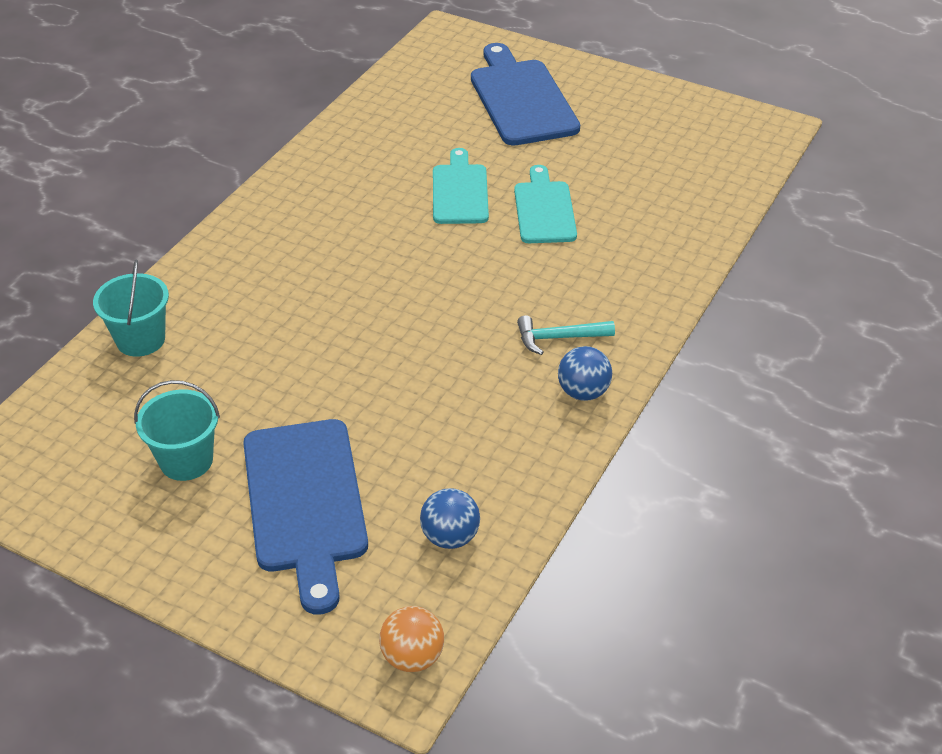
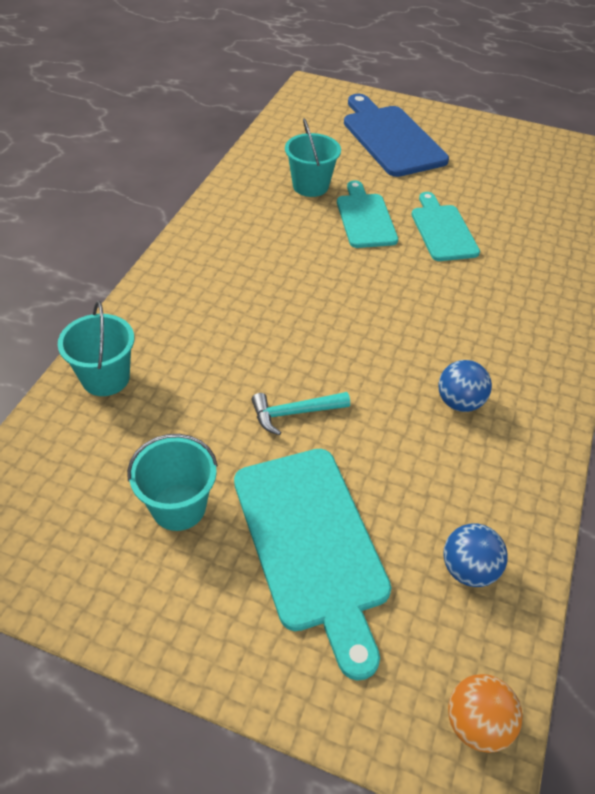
camera: 10 degrees left, 5 degrees up
(305, 503) = (312, 544): blue cutting board -> turquoise cutting board
(409, 152) = (310, 186): none -> turquoise bucket
(559, 338) = (498, 348): turquoise hammer -> turquoise hammer (295, 413)
(583, 392) = (538, 400): blue ball -> blue ball (459, 402)

